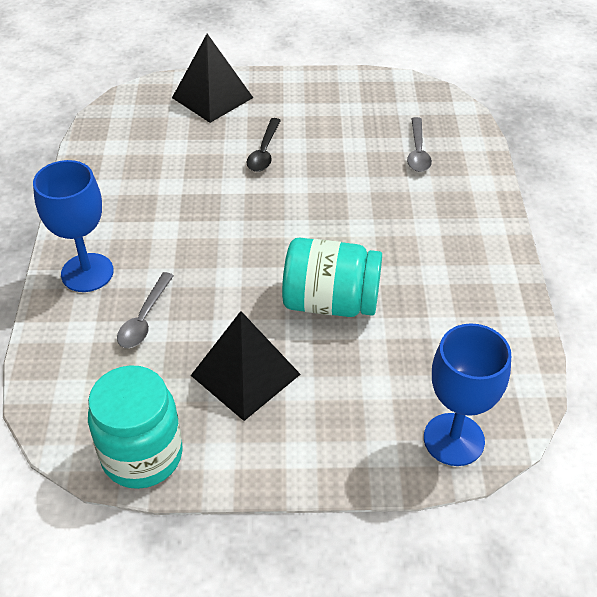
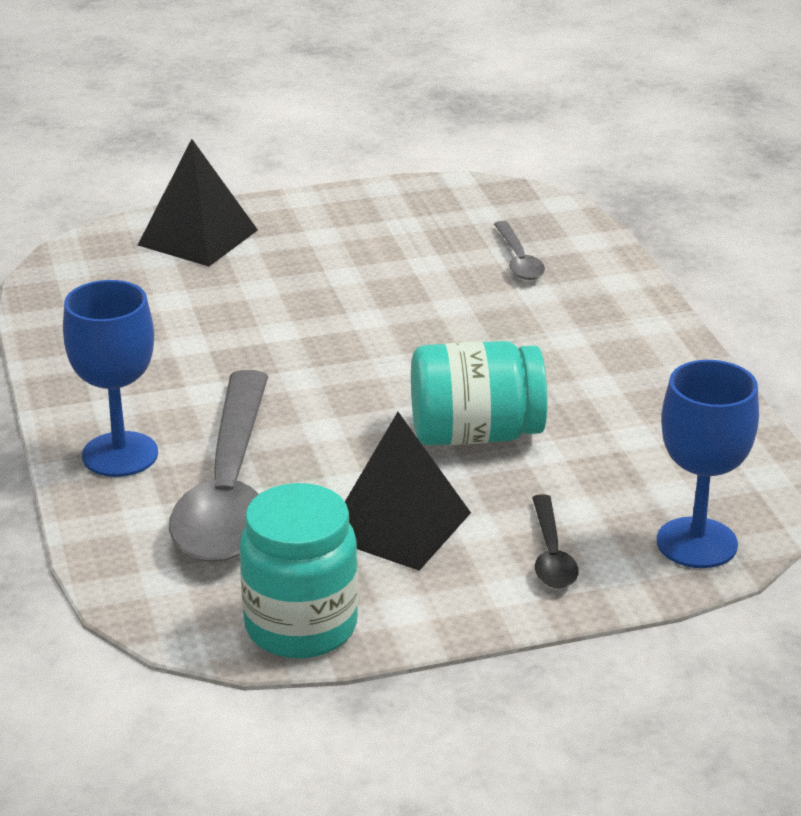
camera: 15 degrees left, 15 degrees down
(144, 318) = (228, 490): grey spoon -> grey spoon, size x2.27
(264, 152) = (304, 288): black spoon -> black spoon (551, 554)

